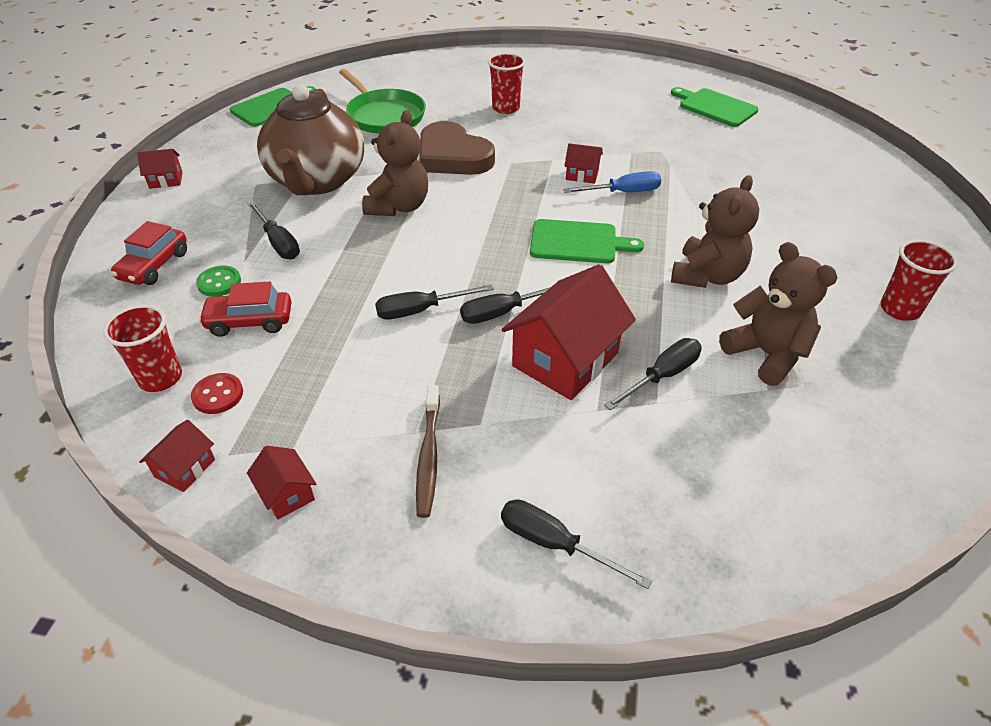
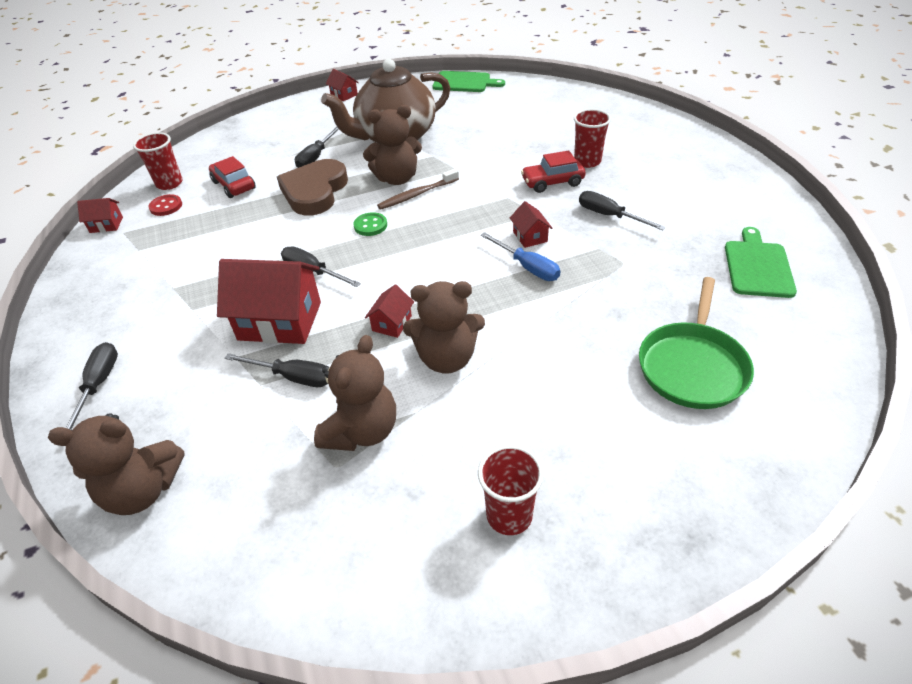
camera: 60 degrees right, 0 degrees up
(154, 266) = (261, 133): red car -> red car (552, 182)
(219, 283) = (261, 159): green button -> green button (370, 225)
(286, 493) = (101, 265): red house -> red house (392, 323)
(384, 116) = (506, 122): green pan -> green pan (692, 366)
(421, 310) = (289, 238): black screwdriver -> black screwdriver (609, 216)
(428, 456) = (153, 301): brown toothbrush -> brown toothbrush (417, 194)
(452, 156) = (485, 170): brown heart -> brown heart (314, 191)
(578, 242) = (429, 272): green cutting board -> none
(760, 535) = (143, 490): none -> brown teddy bear

